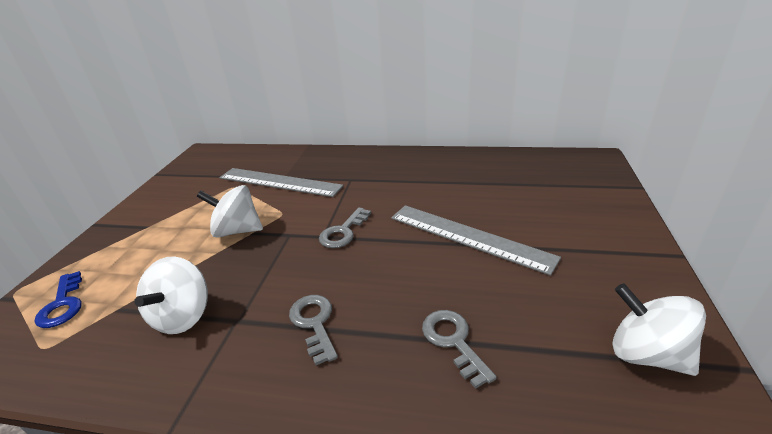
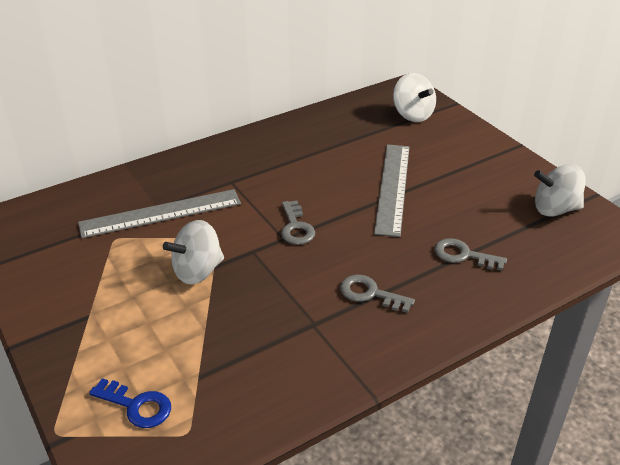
camera: 45 degrees left, 5 degrees up
(183, 316) = (267, 346): white spinning top -> white spinning top (412, 115)
(468, 236) = (392, 187): grey ruler -> grey ruler turned 75 degrees counterclockwise

